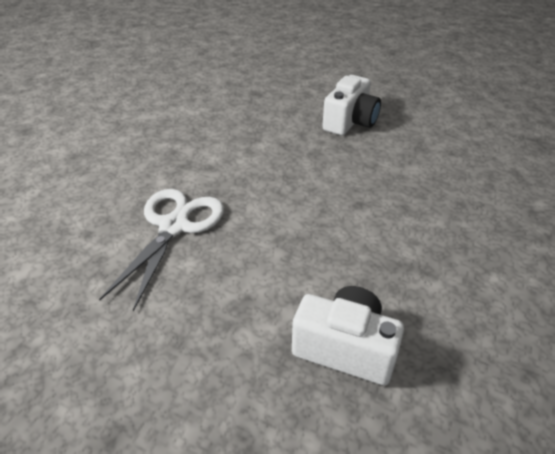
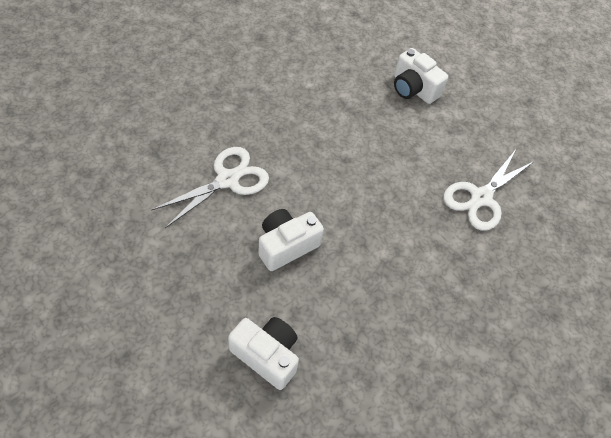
camera: 160 degrees left, 15 degrees up
(308, 73) = (266, 355): none -> white camera
(451, 144) = (227, 180): none -> white scissors

